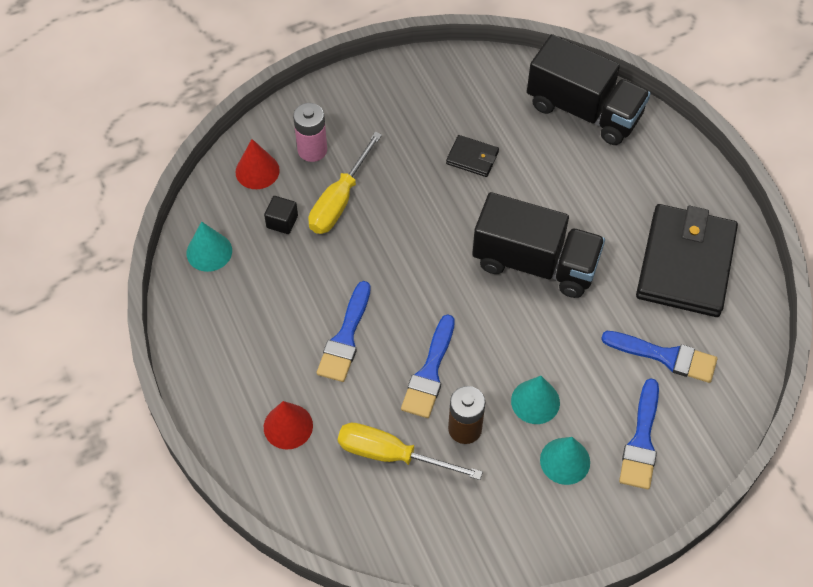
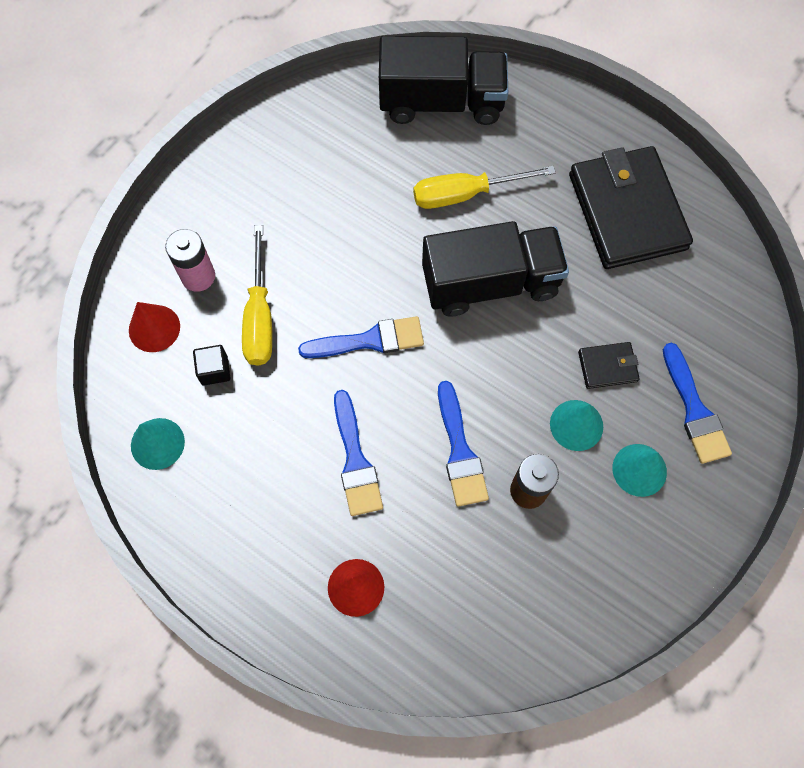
camera: 30 degrees left, 10 degrees up
(391, 455) = (476, 558): yellow screwdriver -> yellow screwdriver (465, 194)
(472, 158) = (364, 204): black wallet -> black wallet (607, 366)
(665, 356) = (665, 314): blue brush -> blue brush (369, 340)

